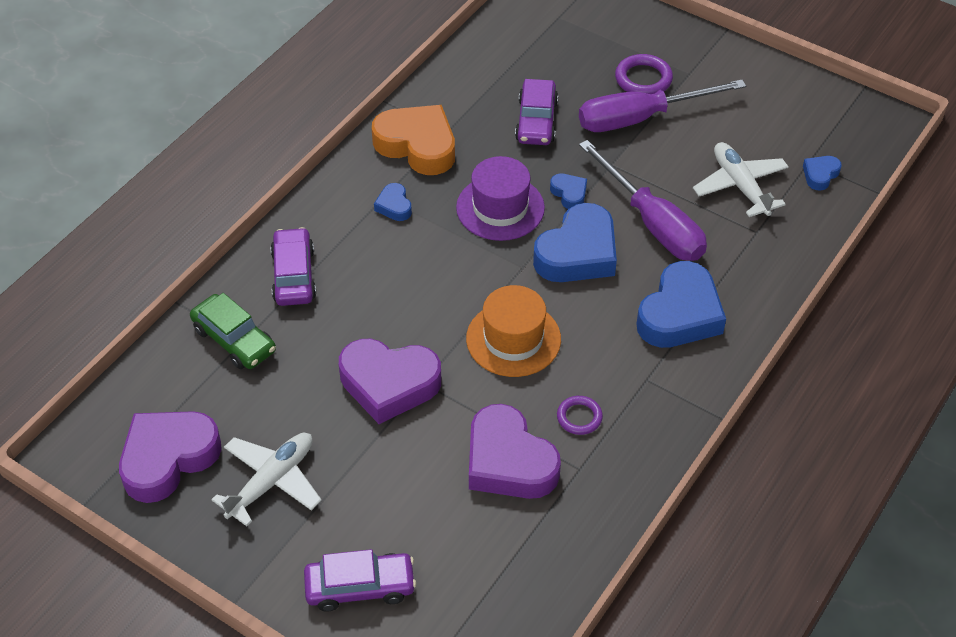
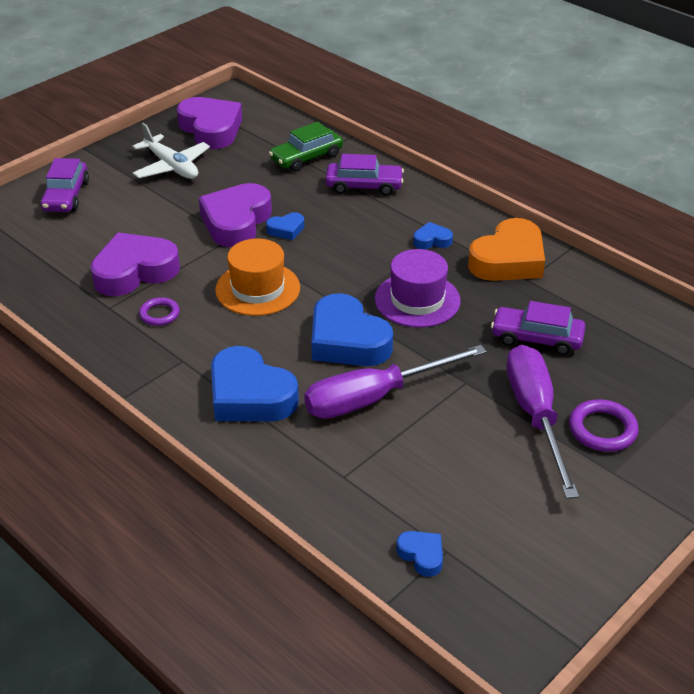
camera: 100 degrees right, 10 degrees down
(569, 193) = (428, 346): blue heart -> blue heart (286, 229)
(740, 186) = (416, 477): white plane -> none

